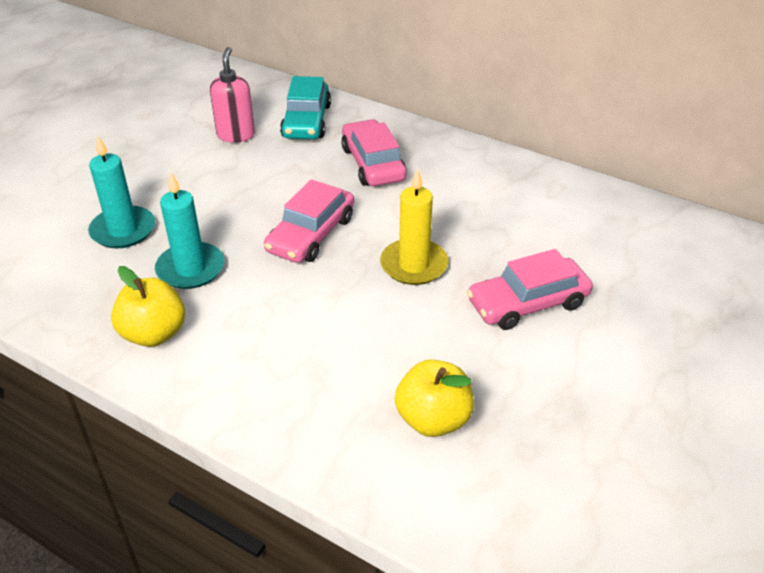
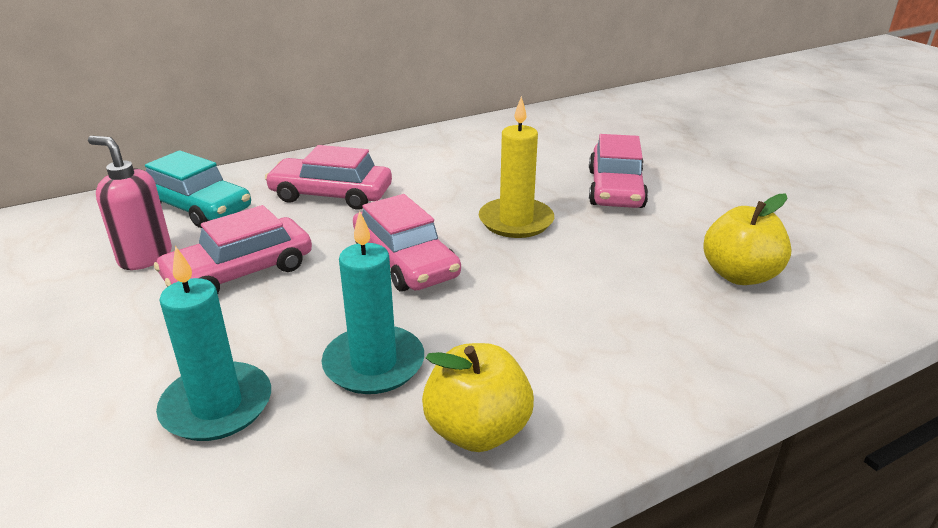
camera: 60 degrees left, 10 degrees down
(246, 175) = (240, 272): none -> pink car

